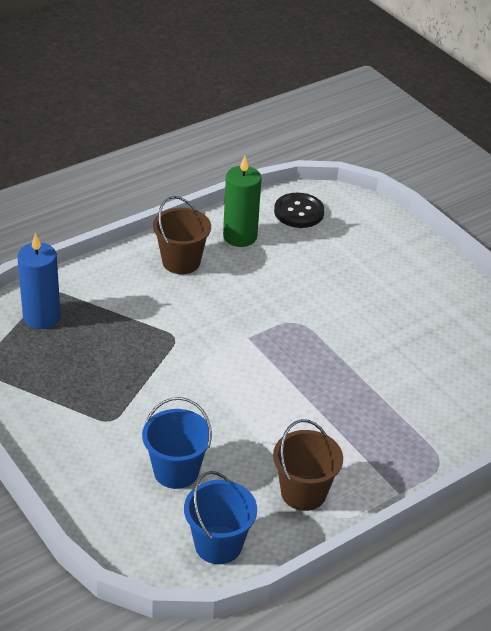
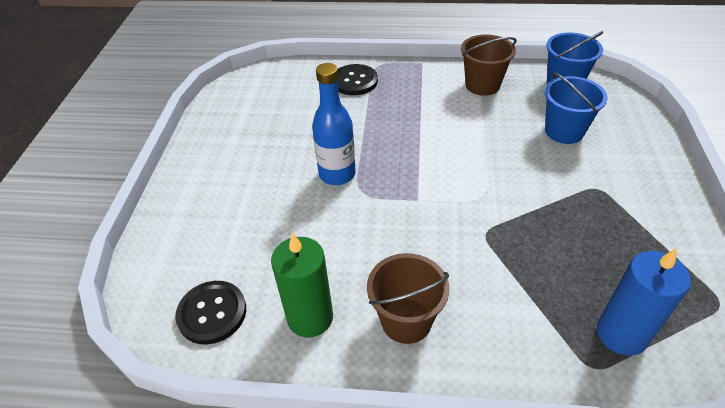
camera: 135 degrees left, 5 degrees up
(331, 325) = (337, 174): none -> blue bottle
(435, 426) = (354, 81): none -> black button

